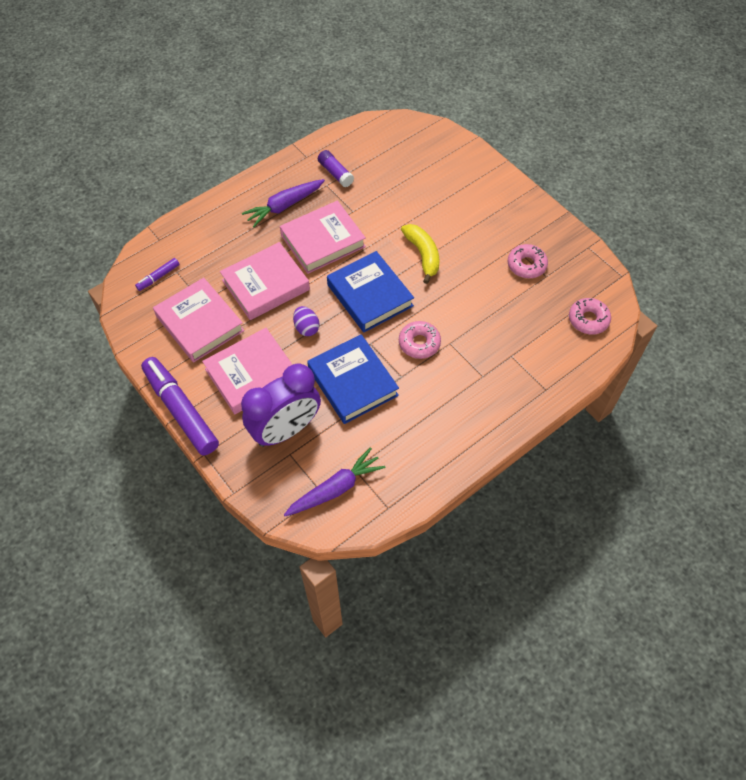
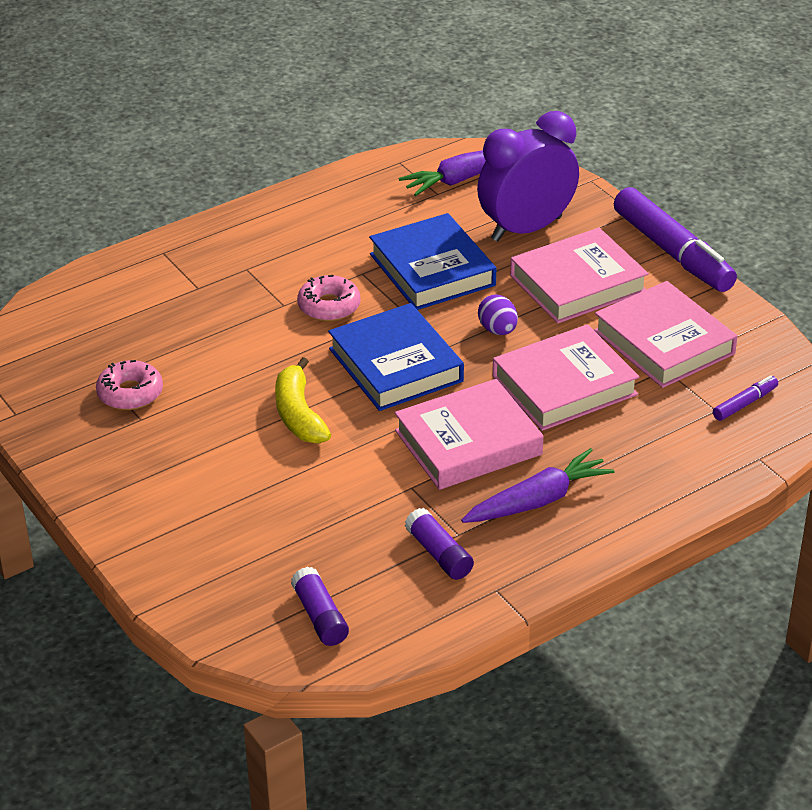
camera: 175 degrees left, 20 degrees down
(390, 139) = (320, 616): none -> purple glue stick
(588, 320) = (65, 322): pink donut -> none

